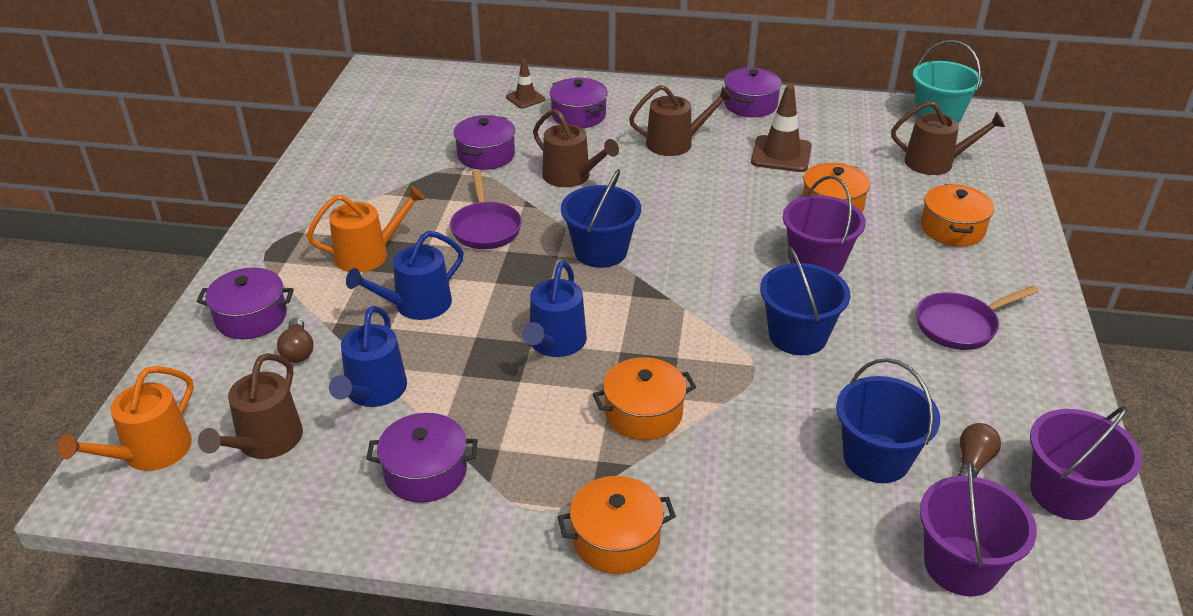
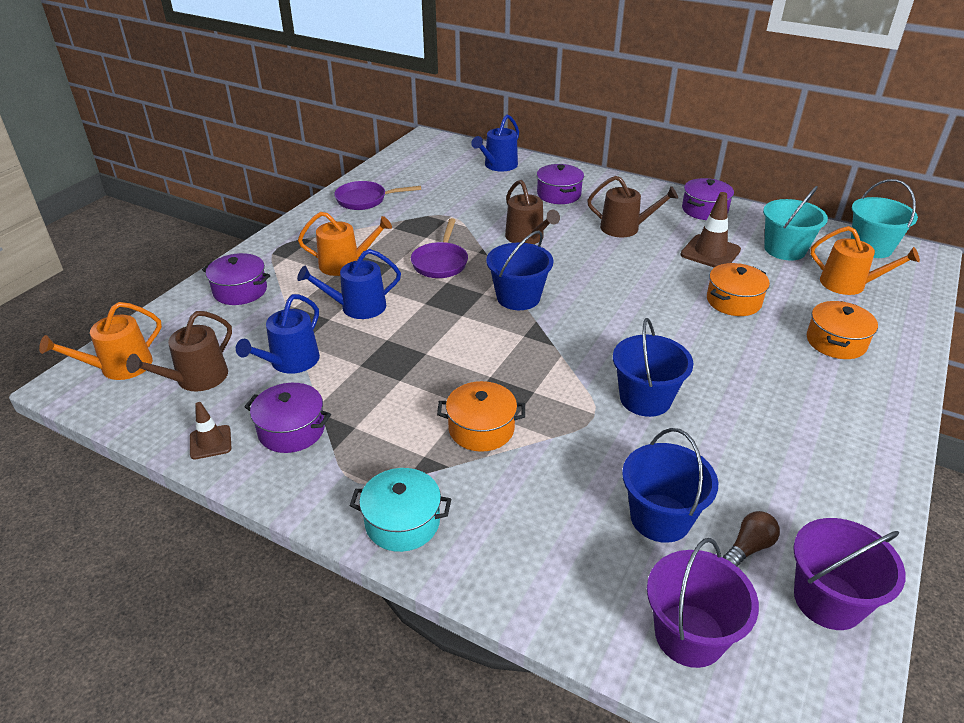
camera: 20 degrees right, 0 degrees up
(298, 350) = (257, 320): brown light bulb -> none
(486, 155) = (471, 211): purple pot -> none
(525, 98) = (525, 175): brown traffic cone -> brown traffic cone (210, 442)
(555, 343) = (443, 358): blue watering can -> blue watering can (498, 166)
(616, 539) = (402, 522): orange pot -> turquoise pot
(816, 262) = (694, 343): purple bucket -> none
(855, 136) = (784, 249): none -> turquoise bucket
(935, 163) = (849, 284): brown watering can -> orange watering can
(960, 325) = (801, 425): purple pan -> purple pan (365, 200)

